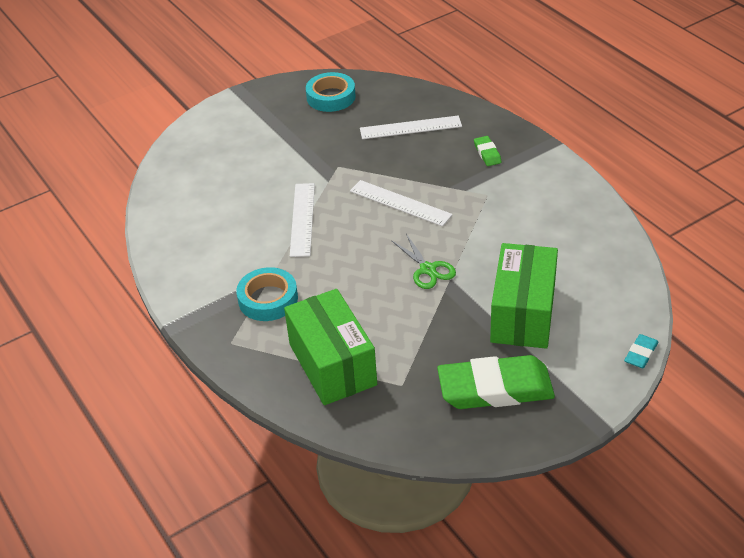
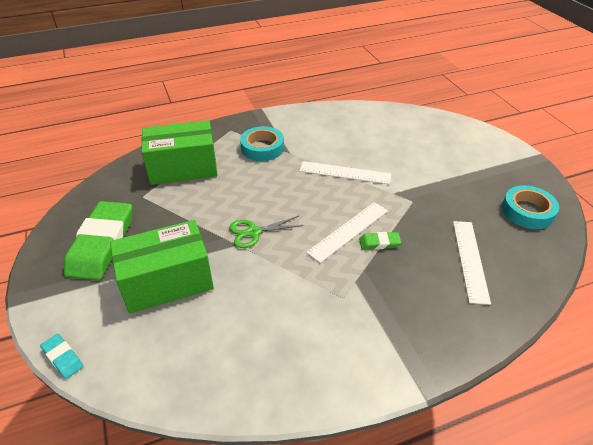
camera: 100 degrees right, 0 degrees up
(487, 153) = (415, 314): green eraser -> green eraser (379, 243)
(523, 314) = (167, 282): green box -> green box turned 45 degrees counterclockwise

